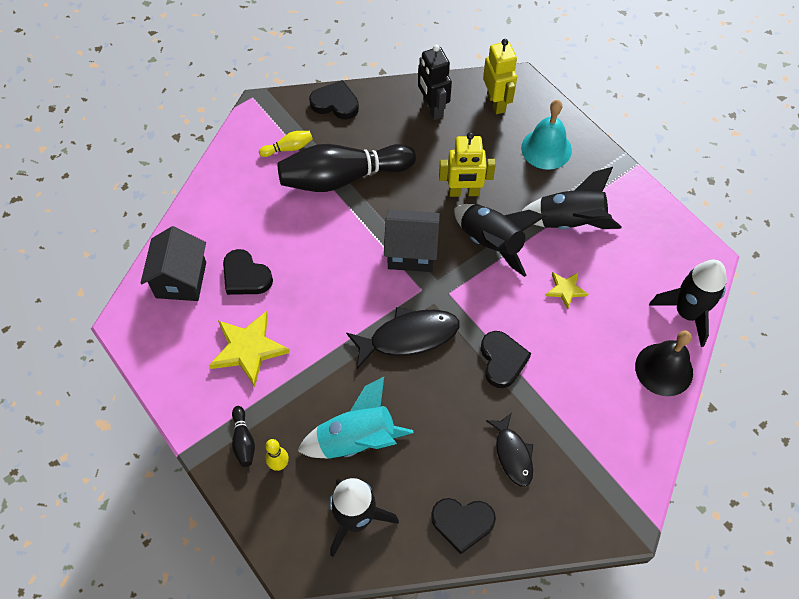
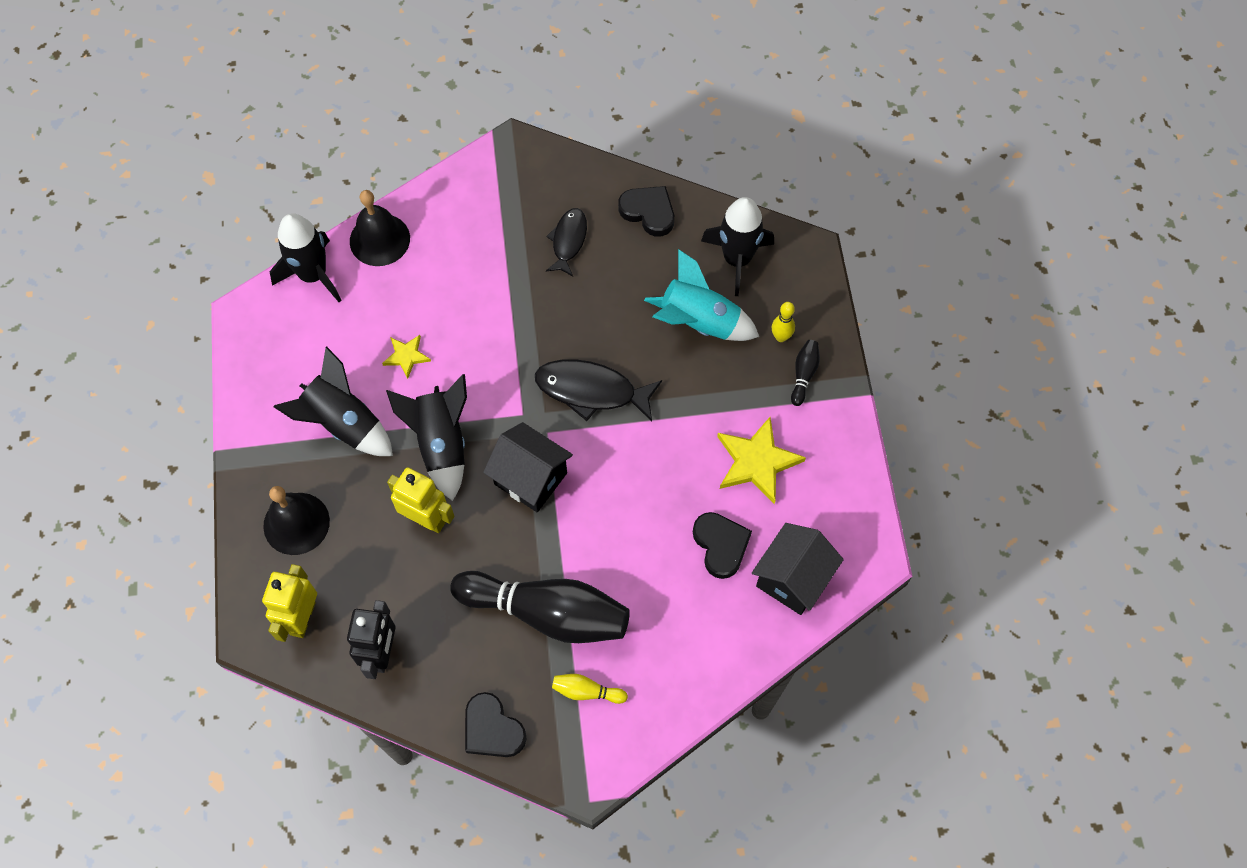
camera: 150 degrees left, 5 degrees up
(502, 360) = (518, 322): black heart -> none
(546, 149) = (296, 523): turquoise bell -> black bell

